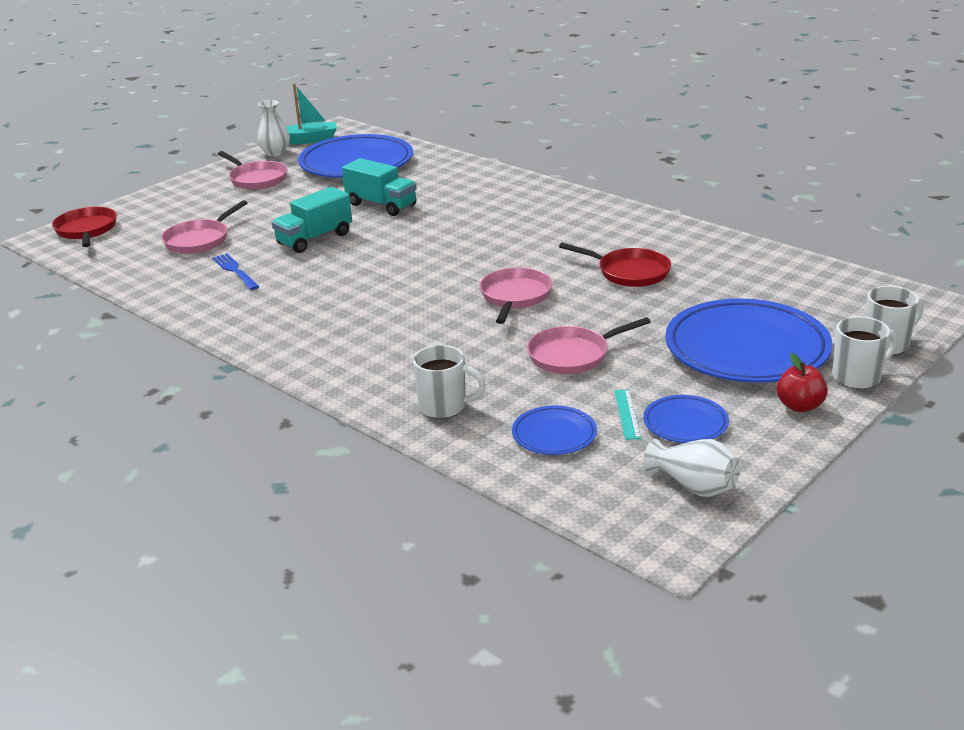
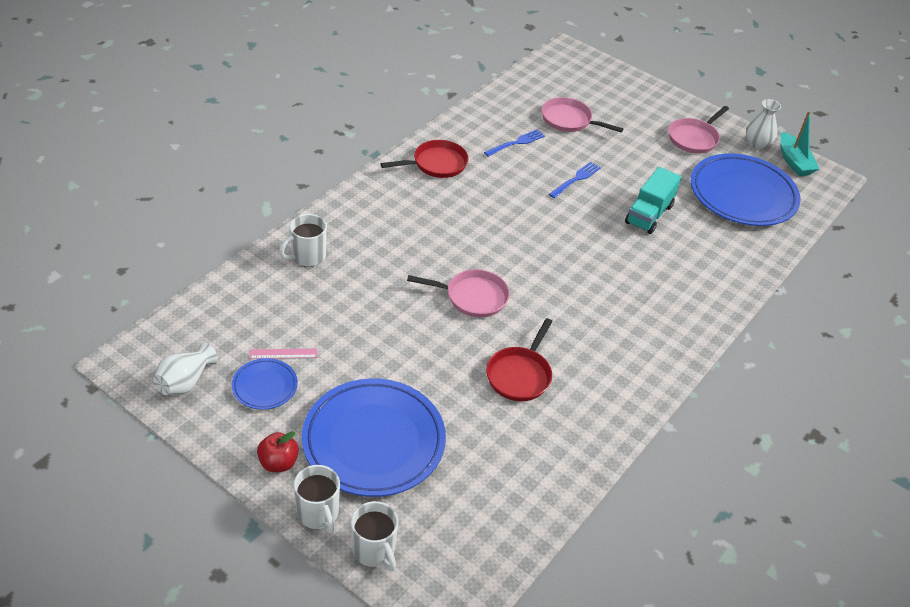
camera: 80 degrees right, 15 degrees up
(86, 230) = (582, 65): red pan -> red pan (436, 164)
(314, 239) = (575, 179): turquoise truck -> blue fork
(444, 407) = (307, 256): white mug -> white mug turned 45 degrees clockwise
(554, 435) = (262, 312): blue plate -> none
(573, 355) = (373, 328): pink pan -> none
(627, 414) = (283, 354): turquoise ruler -> pink ruler

